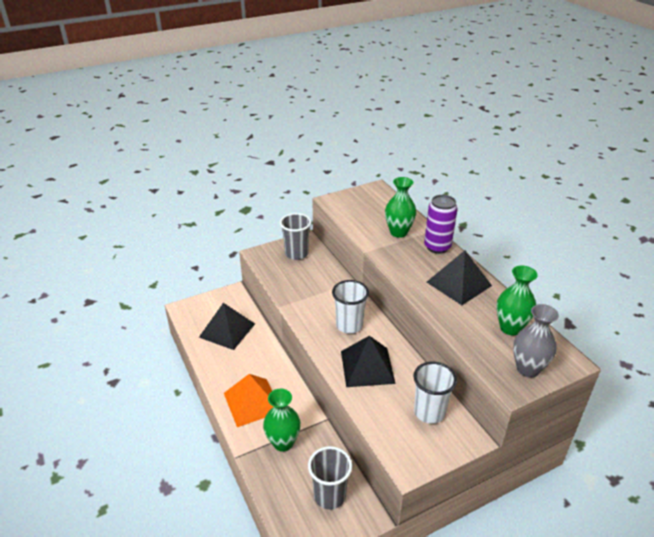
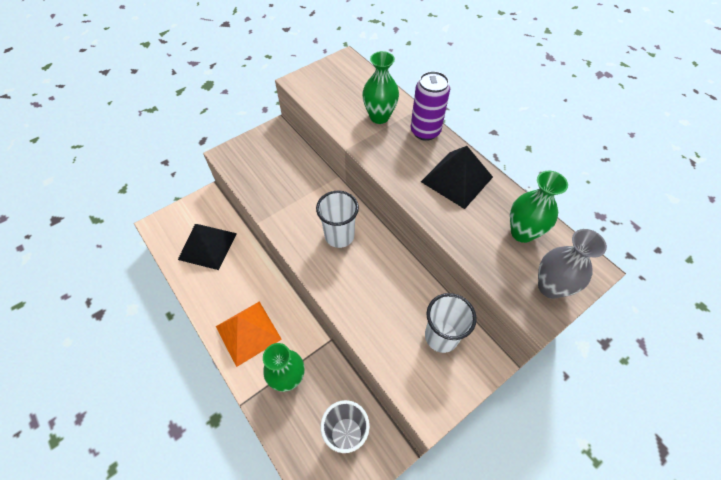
camera: 10 degrees left, 20 degrees up
(296, 254) = (268, 149): grey cup -> none
(367, 367) = (366, 288): black pyramid -> none

